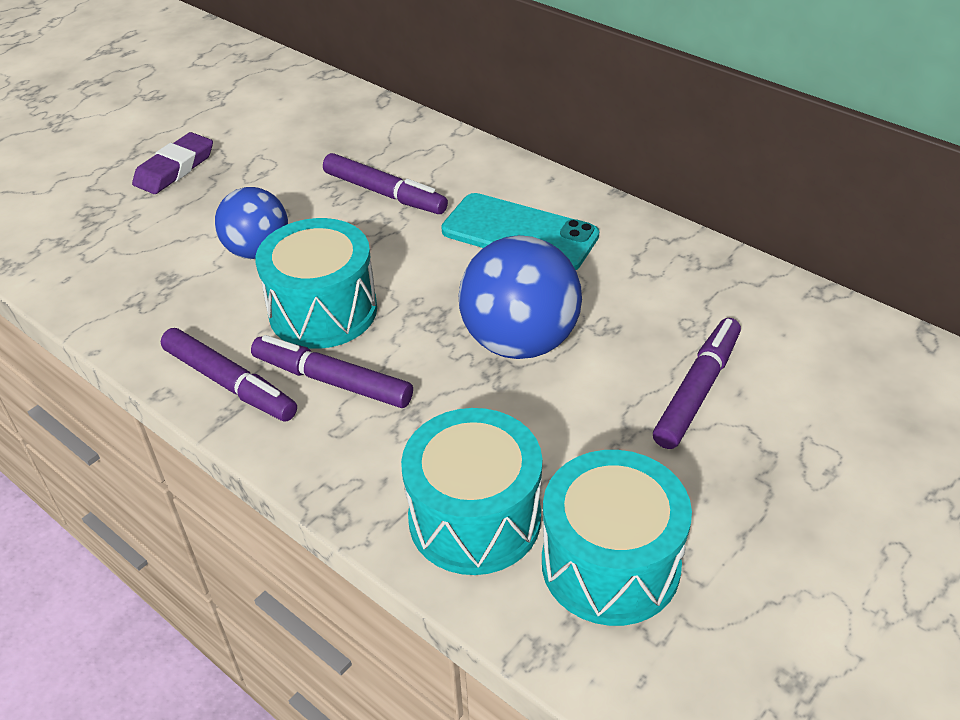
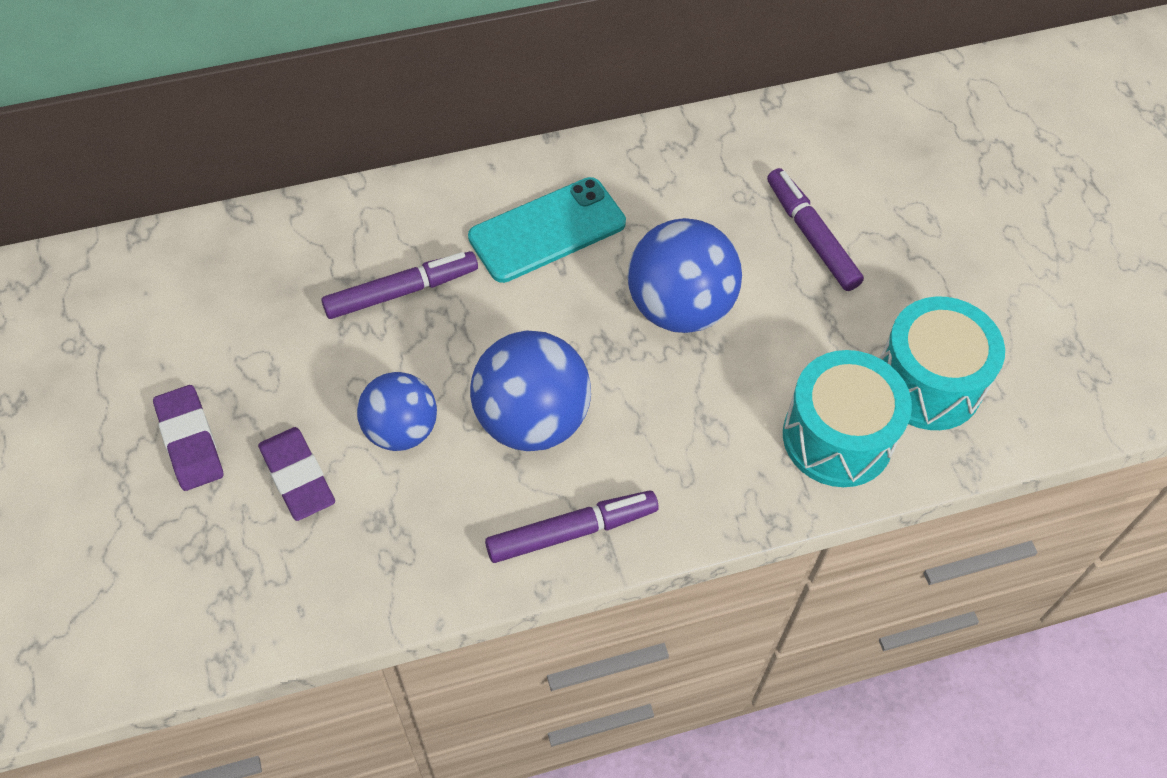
camera: 60 degrees left, 15 degrees up
(179, 225) = (297, 477): none -> purple eraser
(323, 311) = (531, 420): turquoise drum -> blue ball
(332, 381) = (626, 455): purple marker -> none

